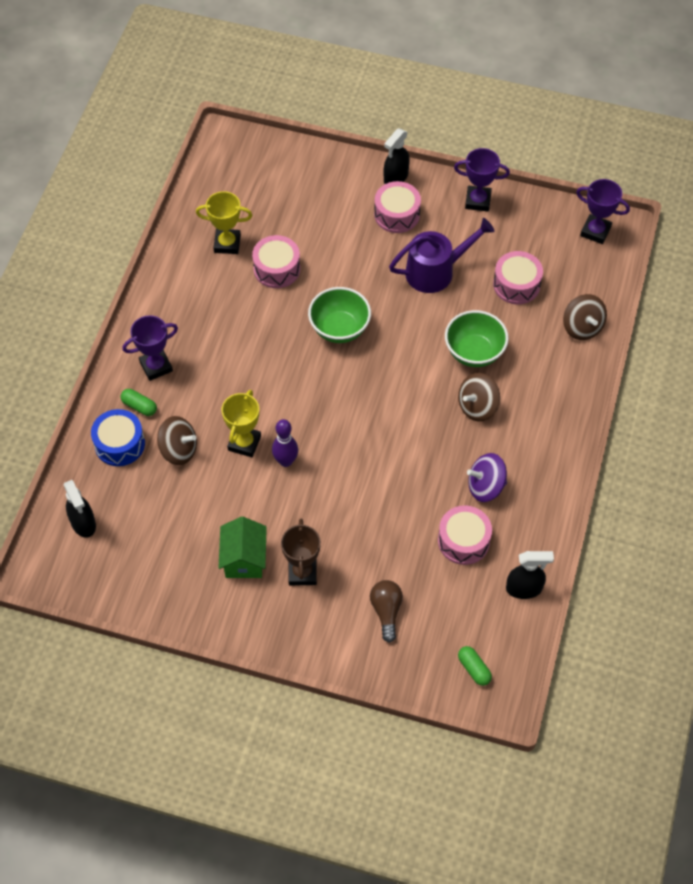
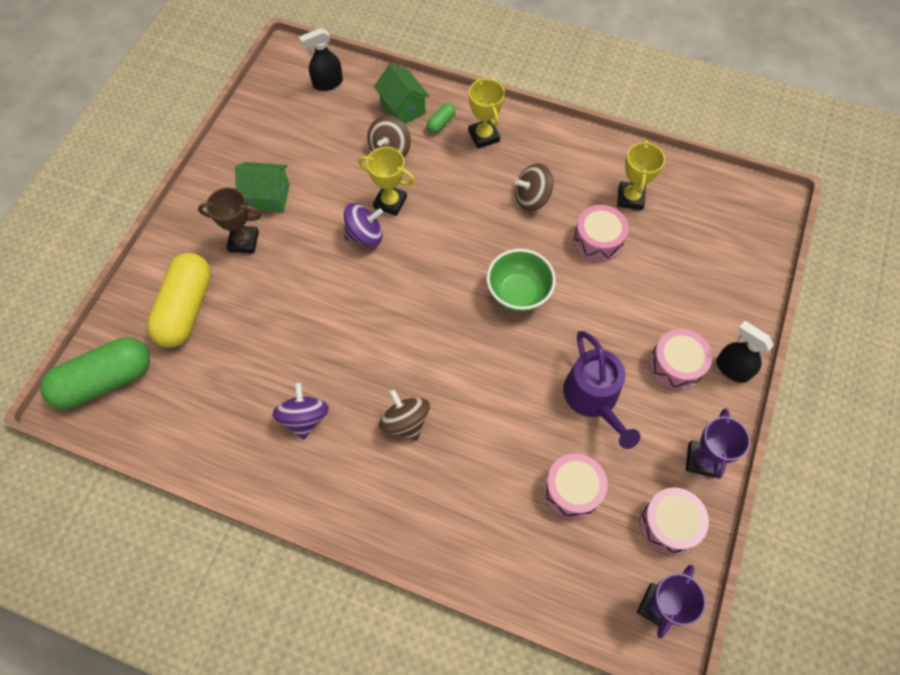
camera: 95 degrees right, 5 degrees up
(119, 444) = (403, 108): blue drum -> green house
(156, 366) = (483, 136): purple trophy -> yellow trophy
(285, 461) = (365, 235): purple bowling pin -> purple spinning top
(386, 611) = (186, 308): brown light bulb -> yellow capsule
(463, 541) = (245, 388): pink drum -> pink drum (669, 523)
(474, 352) = (478, 427): green bowl -> none
(474, 669) = (105, 380): green capsule -> green capsule, size x2.34
(524, 588) = (178, 441): black spray bottle -> none
(582, 327) = (505, 562): brown spinning top -> brown spinning top (532, 198)

